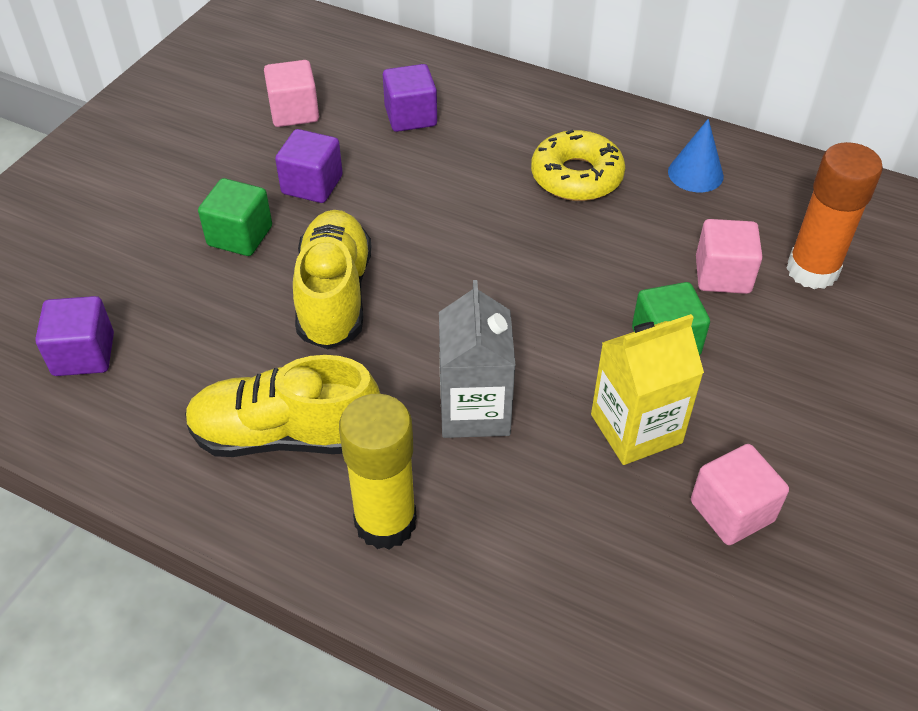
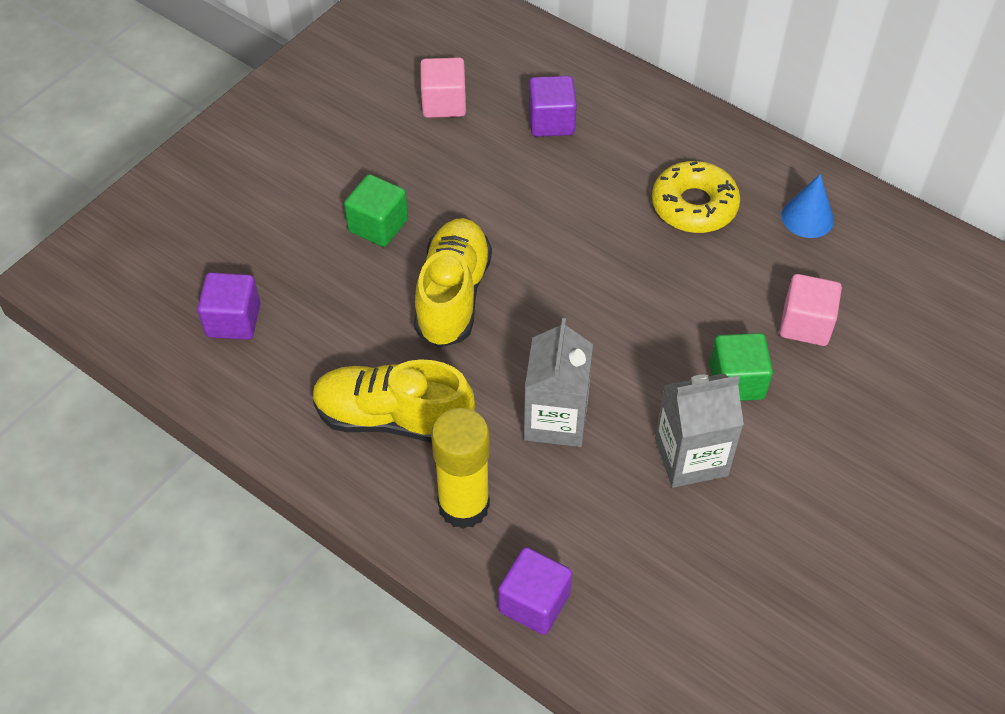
camera: 10 degrees right, 5 degrees up
(312, 185) = (449, 182): purple cube -> purple cube (534, 602)
(636, 428) = (691, 457): yellow carton -> grey carton
(731, 511) = (755, 541): pink cube -> none
(812, 270) = (890, 331): orange glue stick -> none

